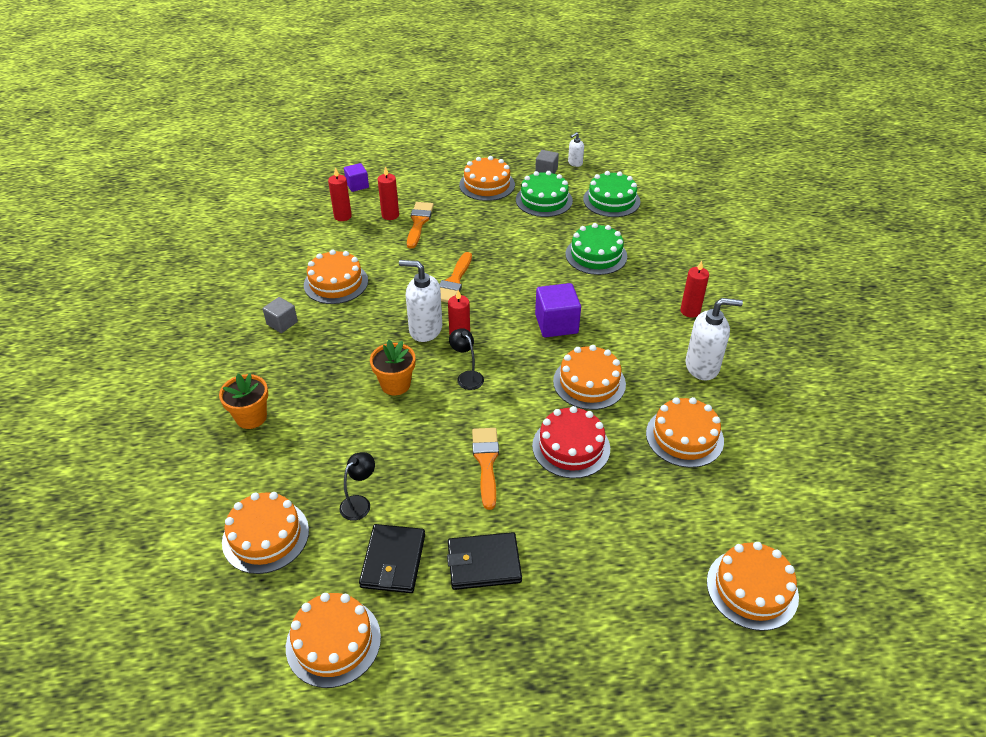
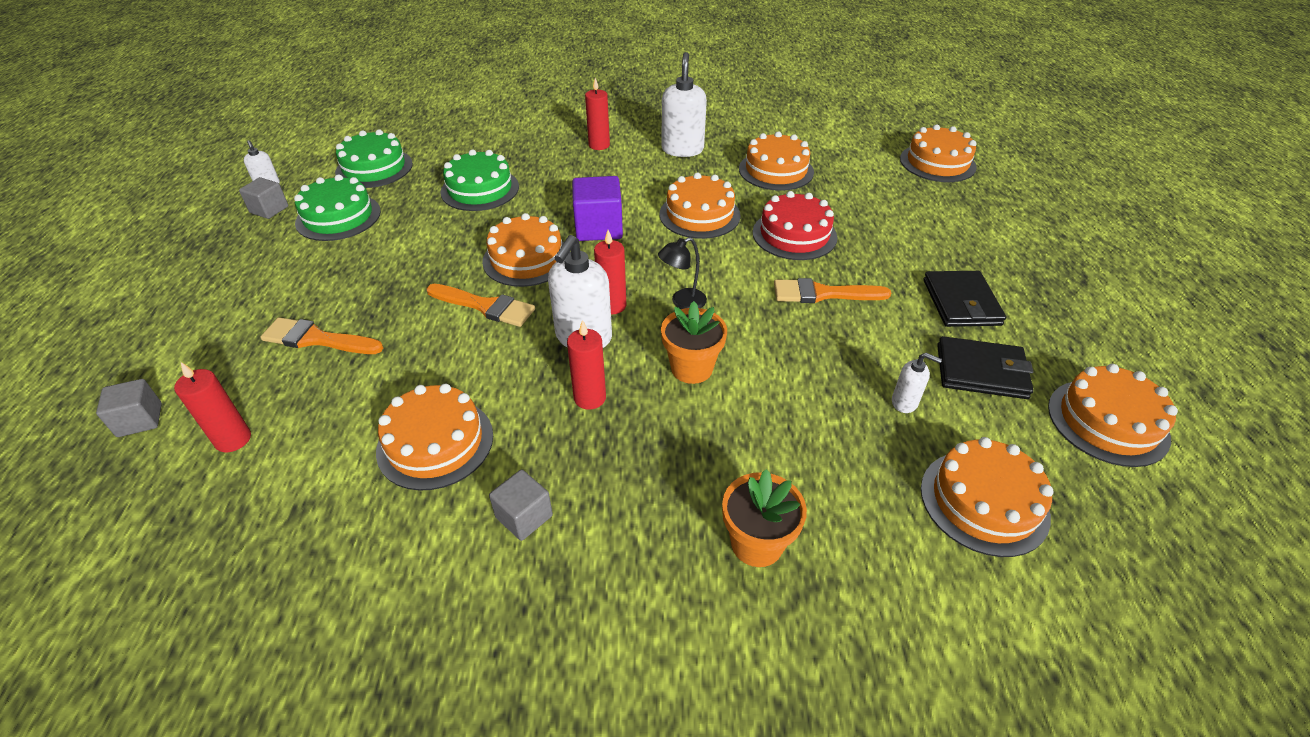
camera: 85 degrees left, 0 degrees up
(357, 185) = (140, 420): purple cube -> grey cube
(360, 503) = (904, 402): black lamp -> white soap dispenser
(390, 215) = (273, 373): red candle -> red candle (590, 398)
(487, 185) = (261, 264): orange cake -> orange cake (526, 259)

